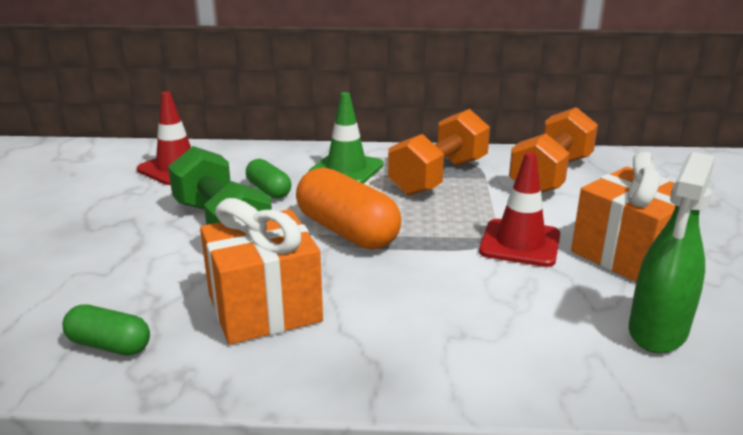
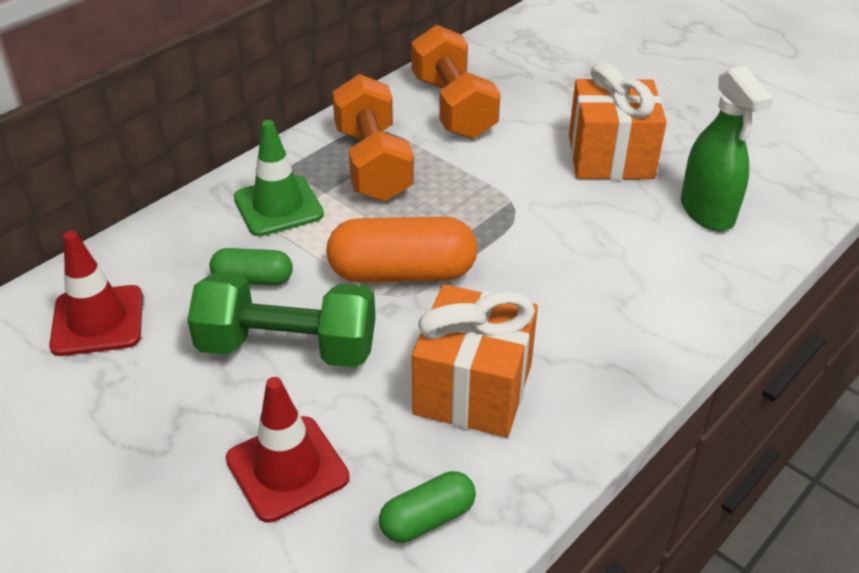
camera: 50 degrees left, 15 degrees up
(520, 243) = (536, 194): red traffic cone -> red traffic cone (287, 468)

